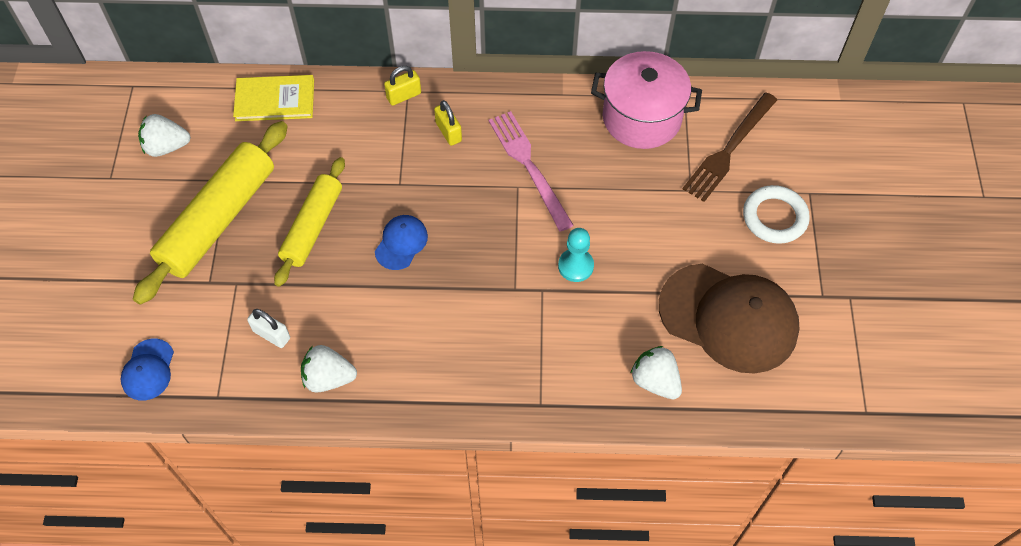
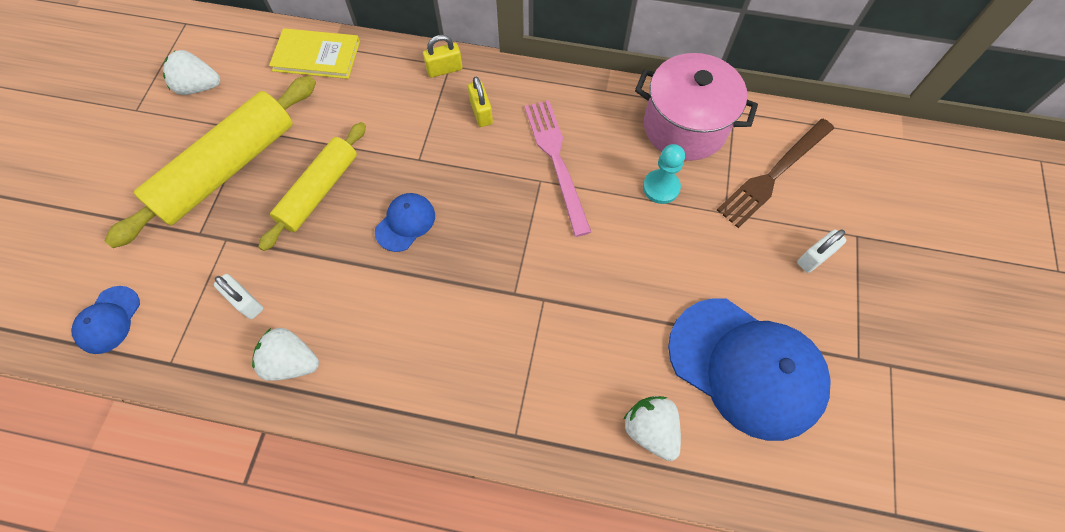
camera: 10 degrees right, 5 degrees up
(575, 266) = (585, 278): turquoise pawn -> turquoise pawn (661, 187)
(728, 318) = (746, 367): brown cap -> blue cap
(774, 217) = (814, 257): white ring -> white padlock

